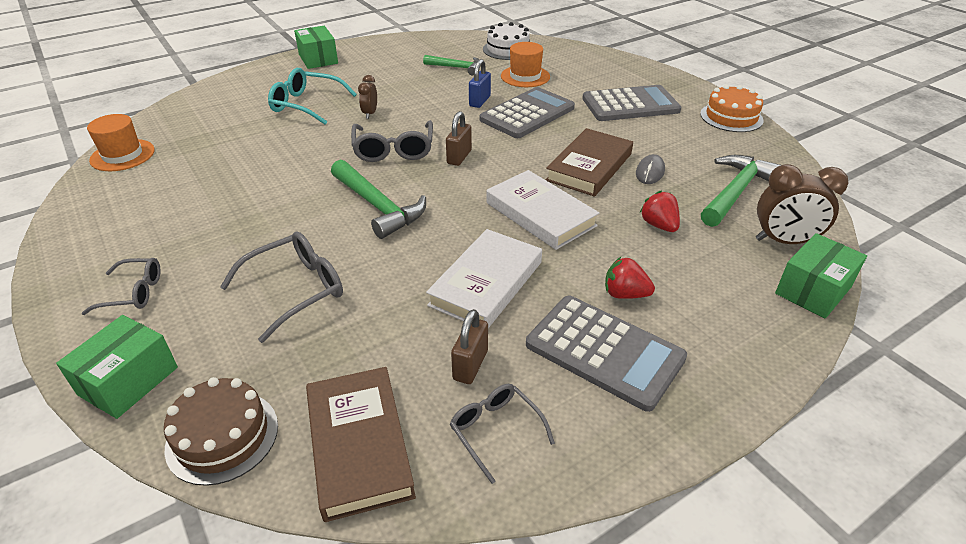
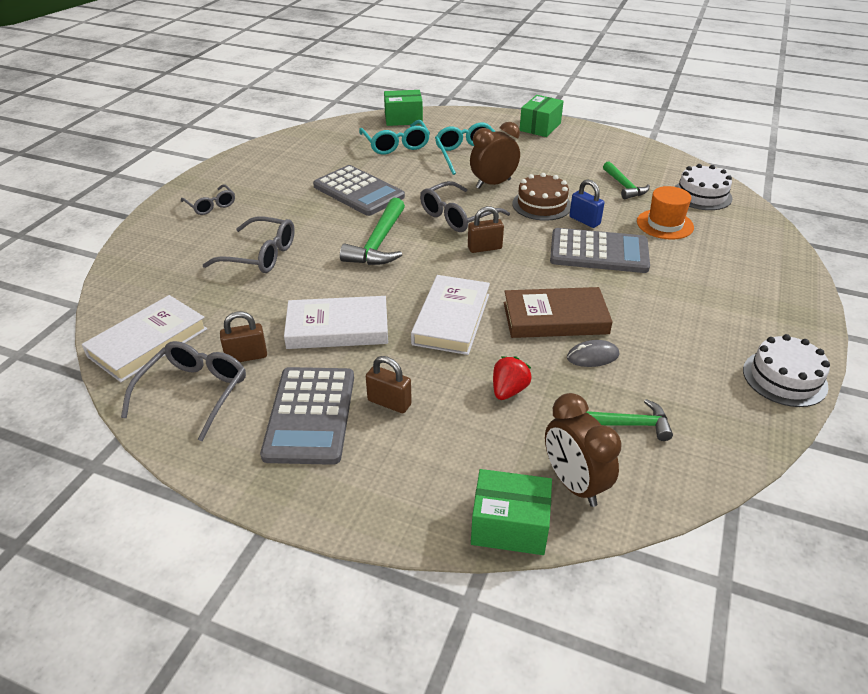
camera: 55 degrees right, 0 degrees up
(122, 155) = (329, 131): orange hat -> none
(128, 381) = (144, 242): green box -> green box (403, 119)
(222, 130) = (396, 145): none -> turquoise glasses
(222, 436) = (125, 292): brown cake -> brown cake (541, 205)
(358, 445) = (148, 342): brown book -> white book
(370, 114) = (493, 184): brown clock -> brown clock, size x1.77
(479, 101) = (584, 221): blue padlock -> blue padlock turned 60 degrees clockwise
(495, 431) = (194, 392): grey glasses -> grey glasses, size x1.56
(624, 294) = (389, 402): red strawberry -> brown padlock
(630, 105) = (705, 302): grey calculator -> grey calculator (358, 191)
(731, 117) = (784, 378): orange cake -> white cake
(735, 192) = (627, 424): green hammer -> green hammer, size x0.65

